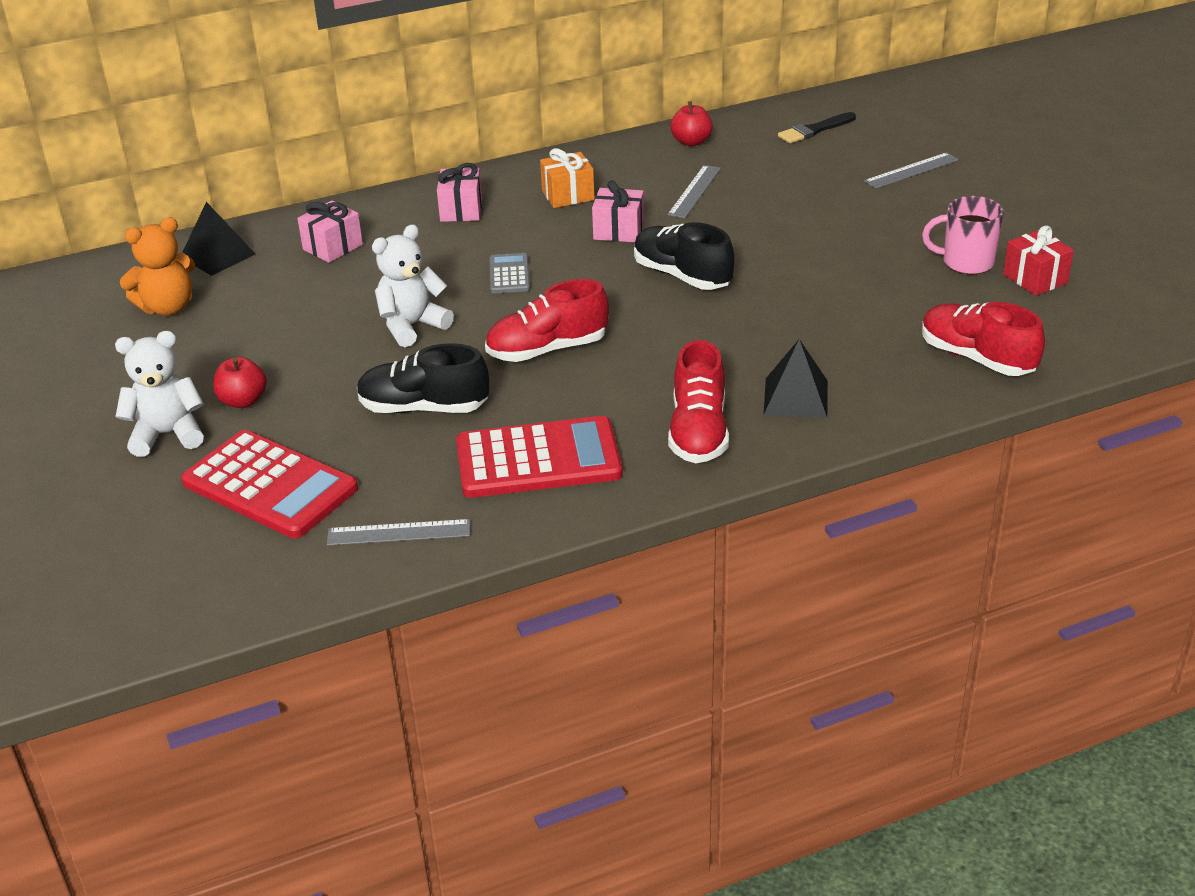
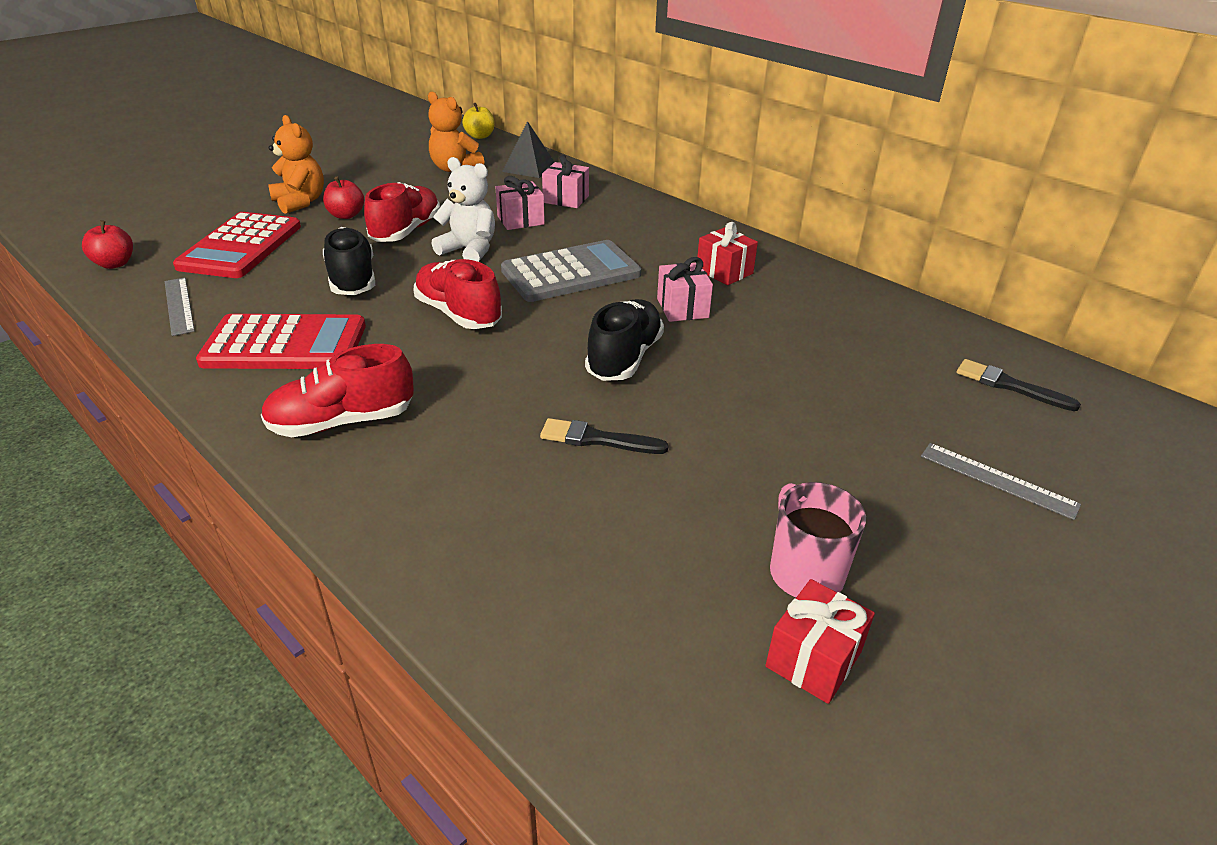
camera: 65 degrees right, 0 degrees up
(72, 274) = (480, 136): none -> yellow apple
(167, 434) = (300, 202): white teddy bear -> orange teddy bear
(461, 210) = (658, 232): pink gift -> pink gift (520, 220)
(509, 274) = (571, 273): grey calculator -> grey calculator, size x2.04
(538, 459) = (285, 344): red calculator -> red calculator turned 60 degrees counterclockwise
(568, 195) = (724, 271): orange gift -> red gift
(691, 142) = (891, 313): red apple -> red apple (115, 264)
(694, 191) = (793, 334): grey ruler -> none
(789, 310) = (597, 439): none -> black brush
(796, 397) = (422, 475): black pyramid -> none
(976, 358) = (565, 623): red shoe -> red shoe (406, 231)

